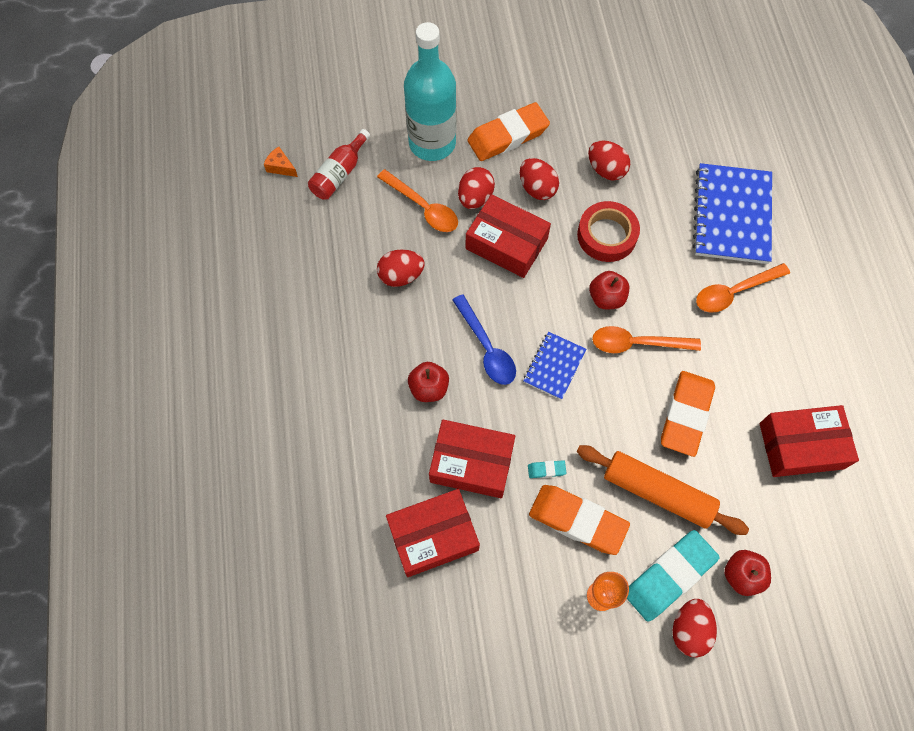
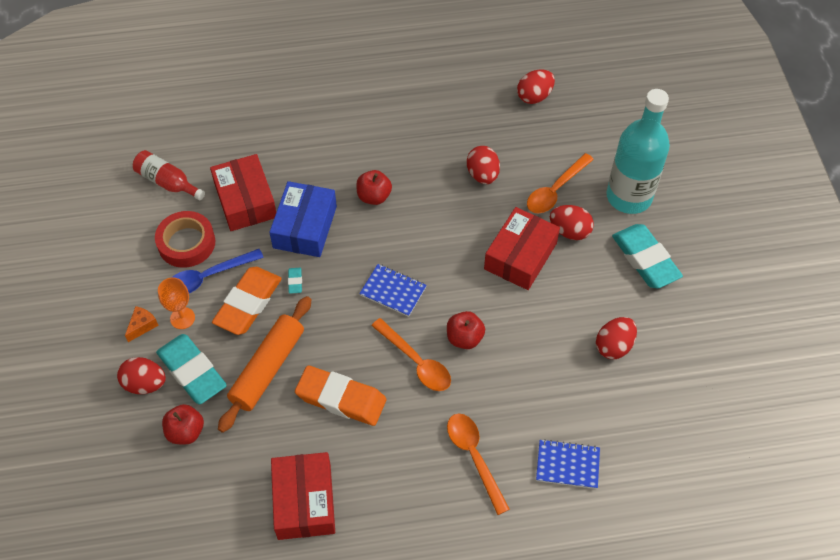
camera: 90 degrees right, 10 degrees down
(281, 167) = (589, 85): orange cheese -> orange cheese (142, 326)
(339, 173) = (586, 127): red bottle -> red bottle (168, 182)
(471, 463) = (305, 227): red box -> blue box
(486, 348) = (412, 239): blue spoon -> blue spoon (208, 277)
(508, 136) = (645, 259): orange eraser -> turquoise eraser
(537, 188) = (585, 283): red egg -> red egg (534, 96)
(607, 235) = (535, 342): red tape -> red tape (186, 243)
(637, 343) = (416, 362): orange spoon -> orange spoon turned 135 degrees clockwise
(731, 215) = (567, 465): blue notebook -> blue notebook, size x0.54

